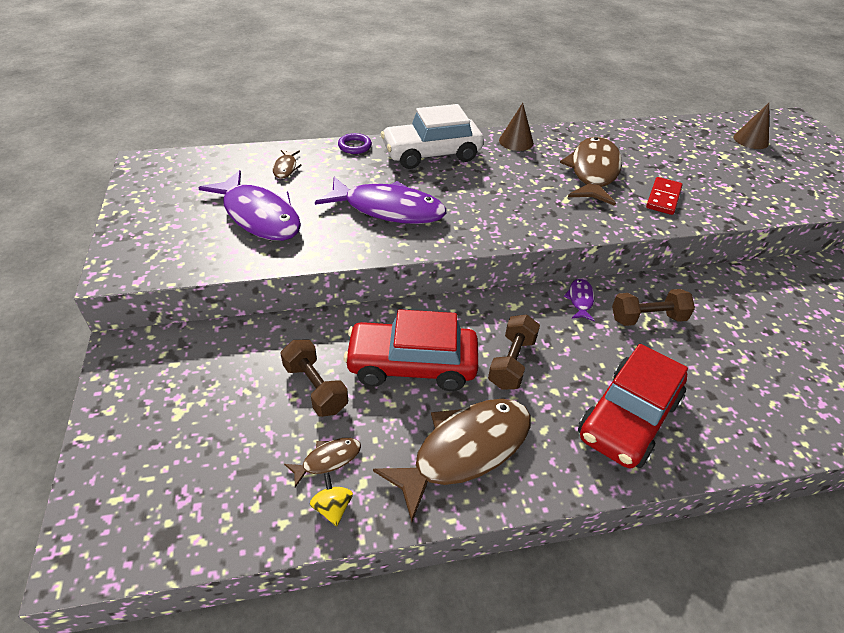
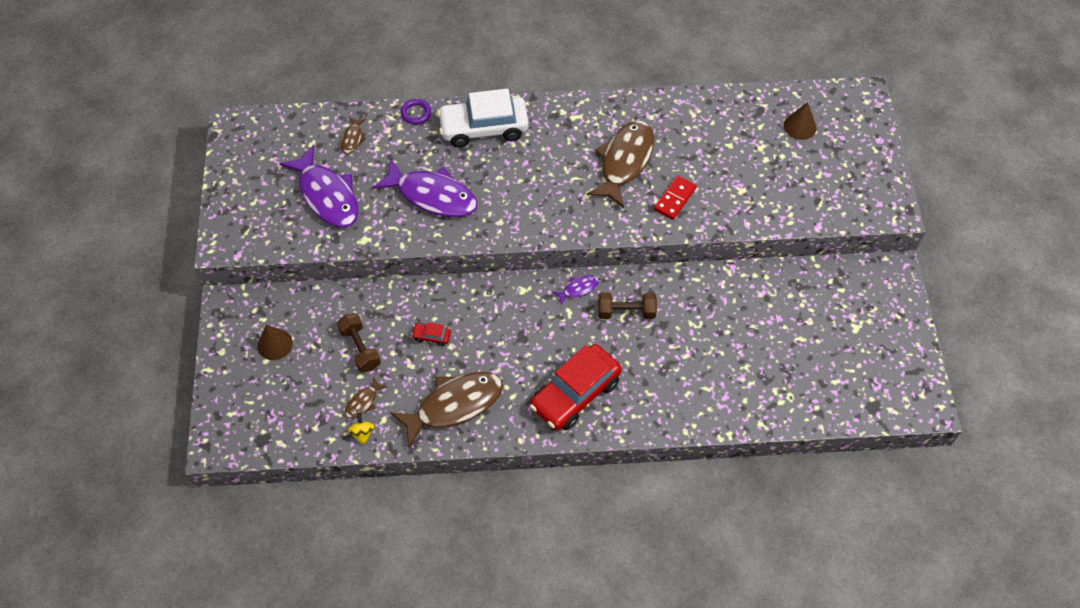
camera: 10 degrees right, 15 degrees up
(328, 460) = (363, 402): brown fish -> brown fish turned 150 degrees clockwise
(412, 365) = (431, 336): red car -> red car, size x0.40
(512, 362) = (506, 341): brown dumbbell -> none
(516, 141) = (567, 115): brown cone -> brown cone (275, 344)
(580, 299) = (578, 289): purple fish -> purple fish turned 45 degrees clockwise

